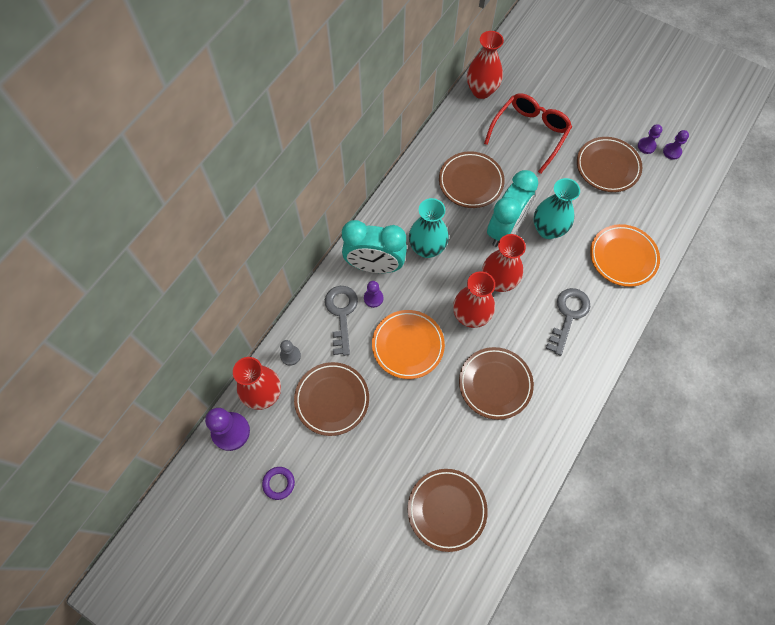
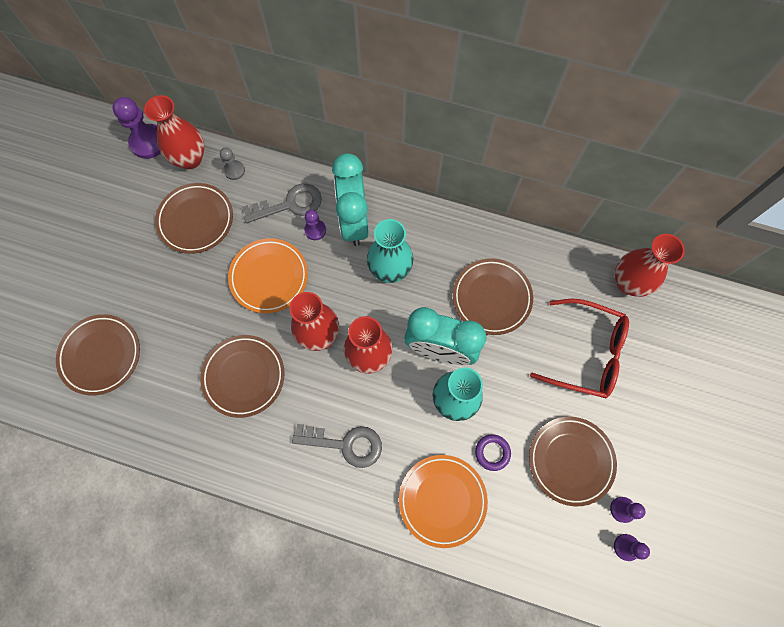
camera: 75 degrees right, 5 degrees up
(278, 483) = (106, 196): purple ring -> purple ring (492, 452)

